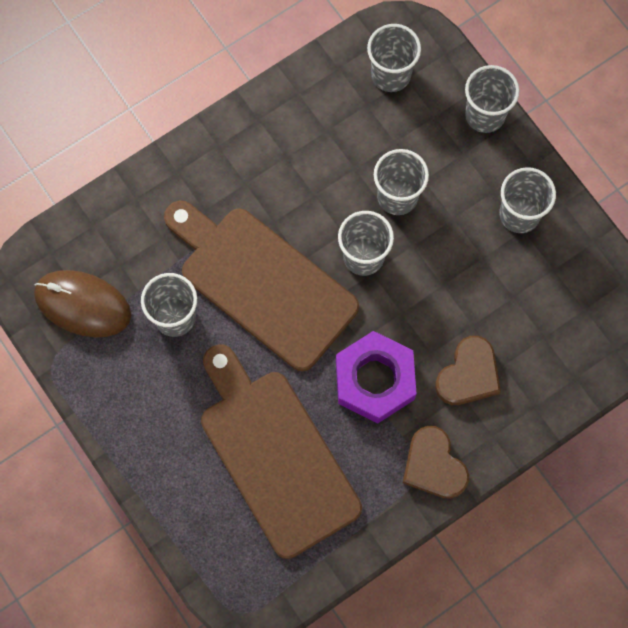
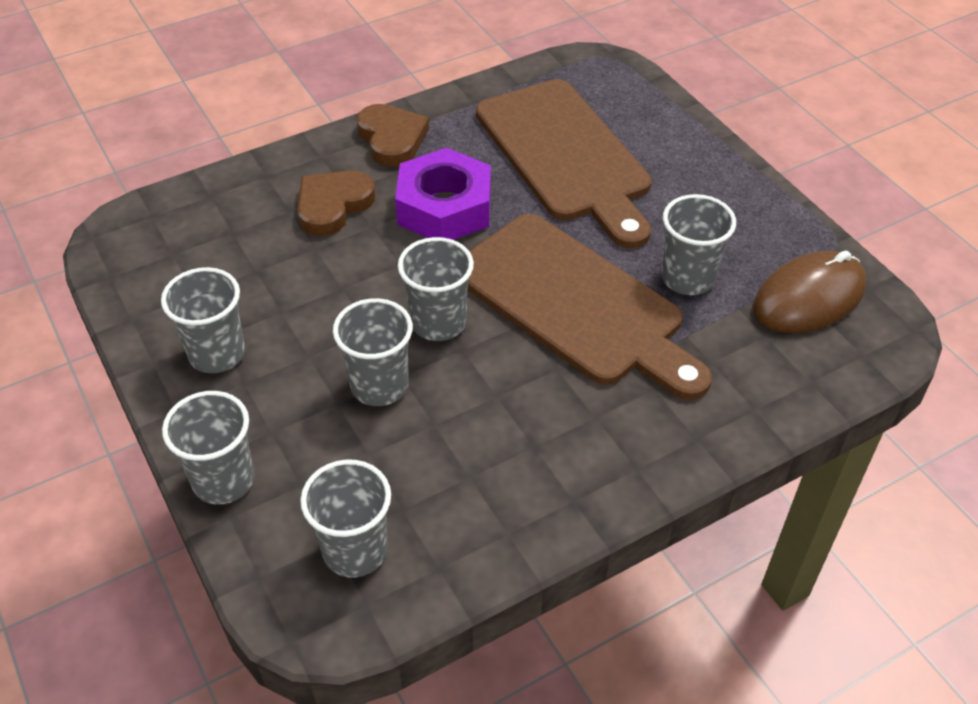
camera: 175 degrees left, 25 degrees down
(83, 304) = (809, 297): brown mouse -> brown mouse turned 60 degrees counterclockwise

